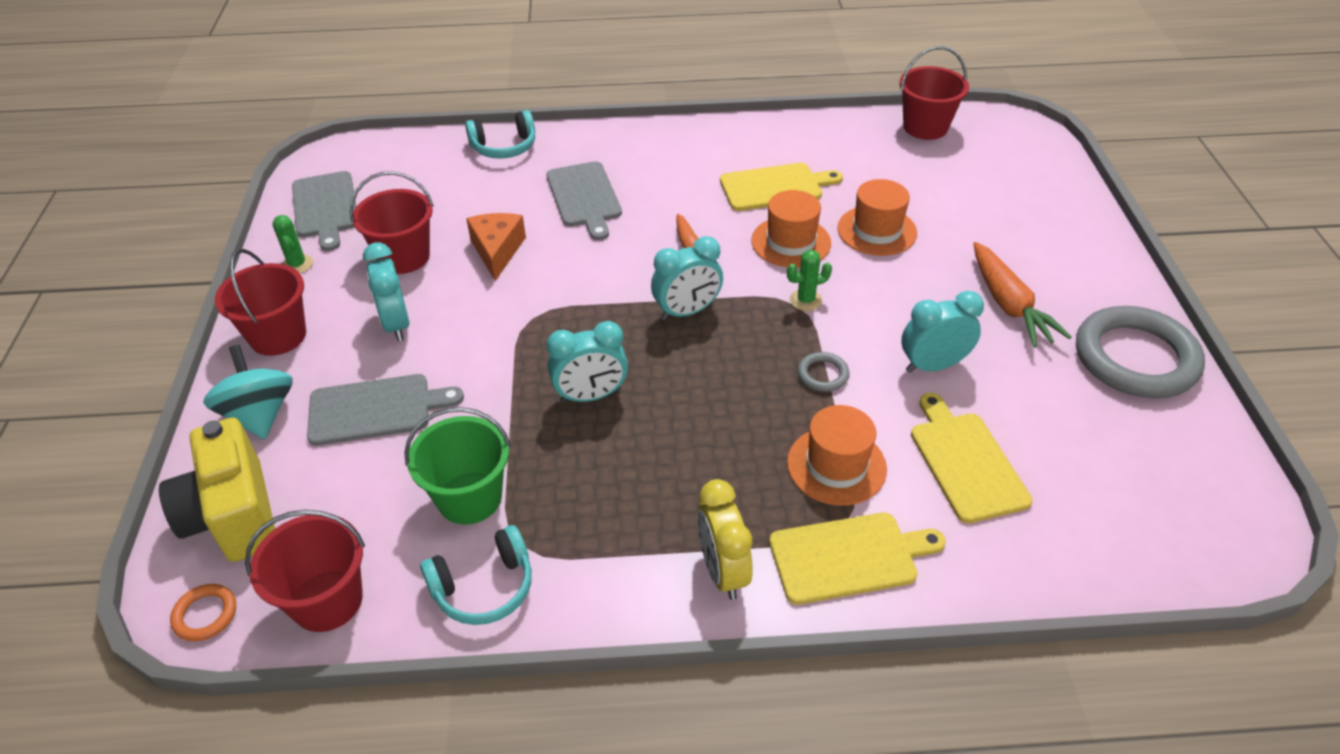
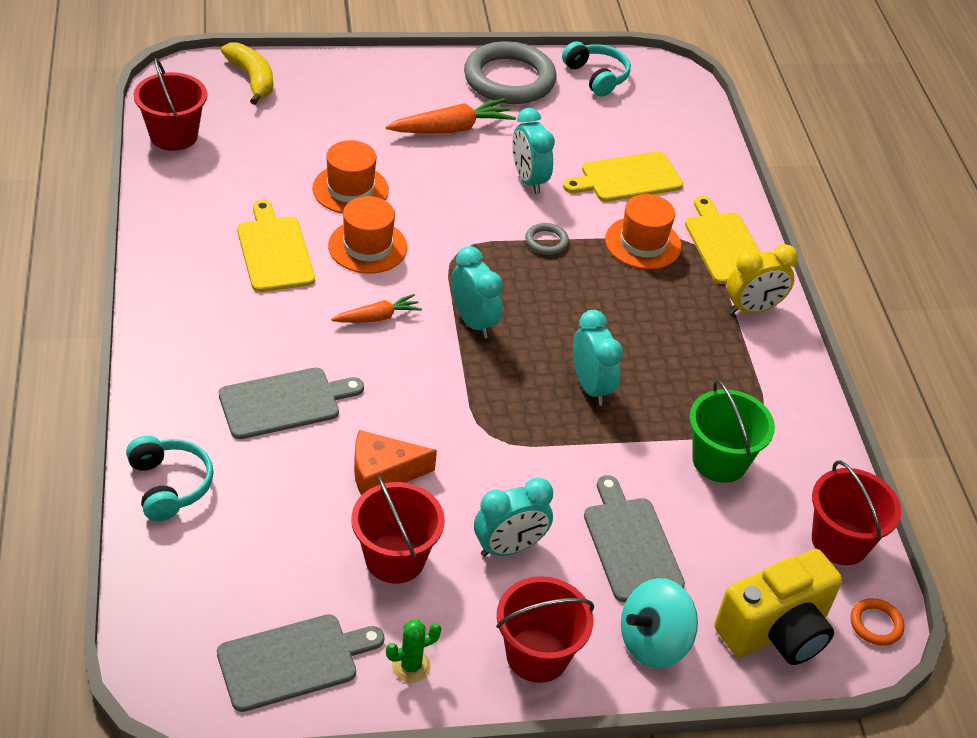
camera: 100 degrees left, 0 degrees up
(484, 587) = (801, 443): turquoise headphones -> turquoise headphones (596, 77)
(805, 300) = (453, 243): green cactus -> none
(1035, 166) = (252, 79): none -> yellow banana

